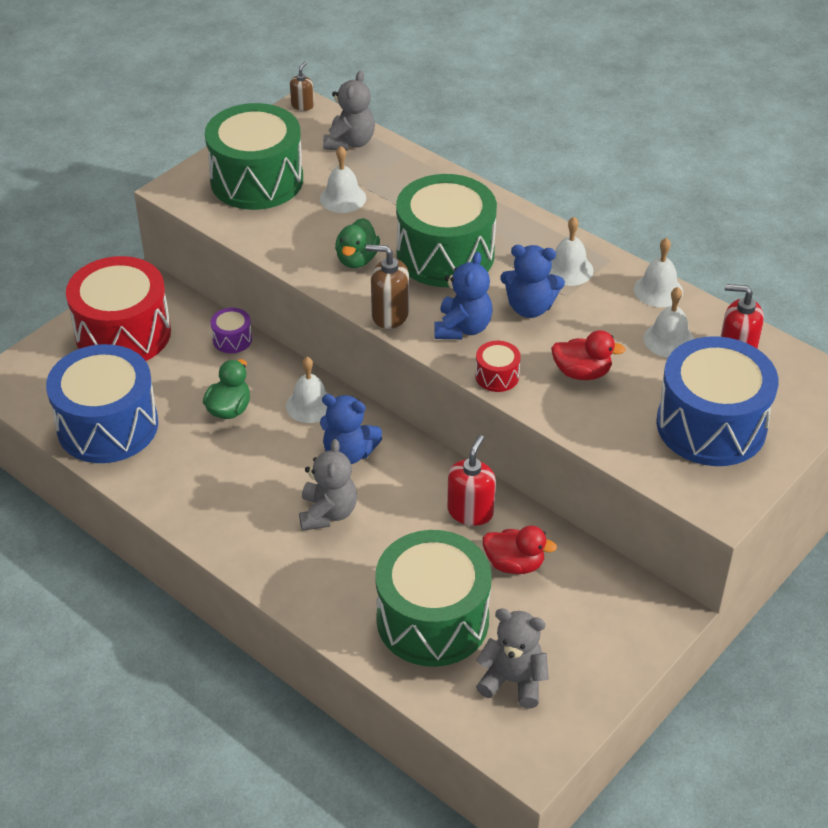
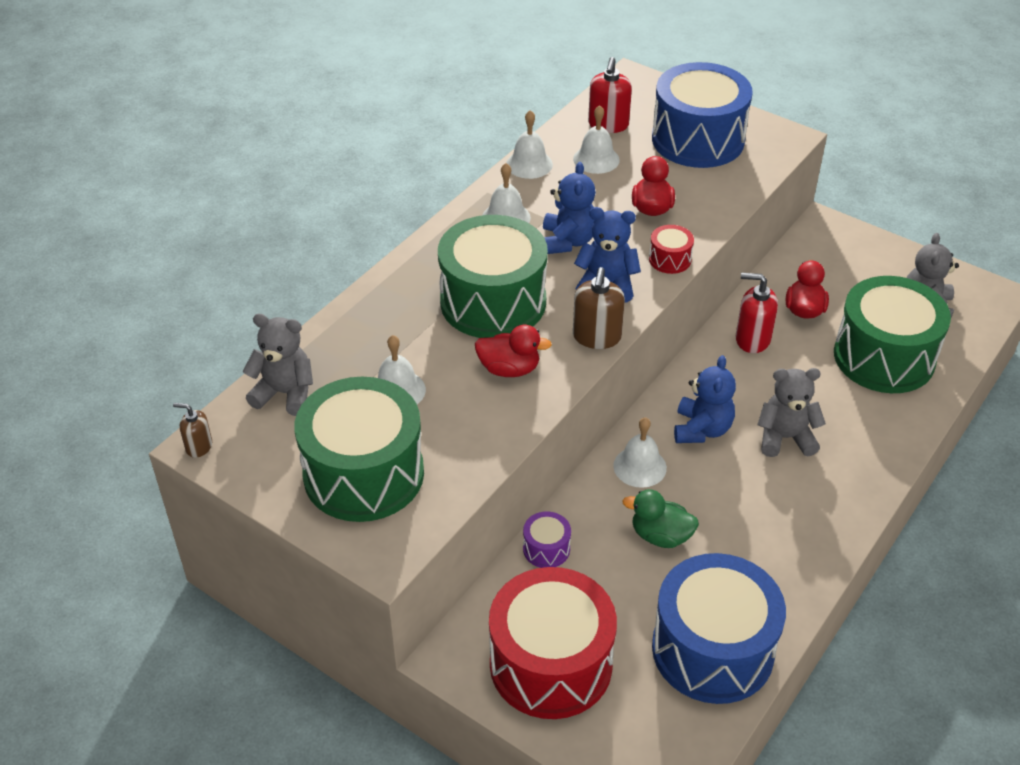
camera: 95 degrees left, 0 degrees up
(357, 259) = (509, 369): green duck -> red duck

